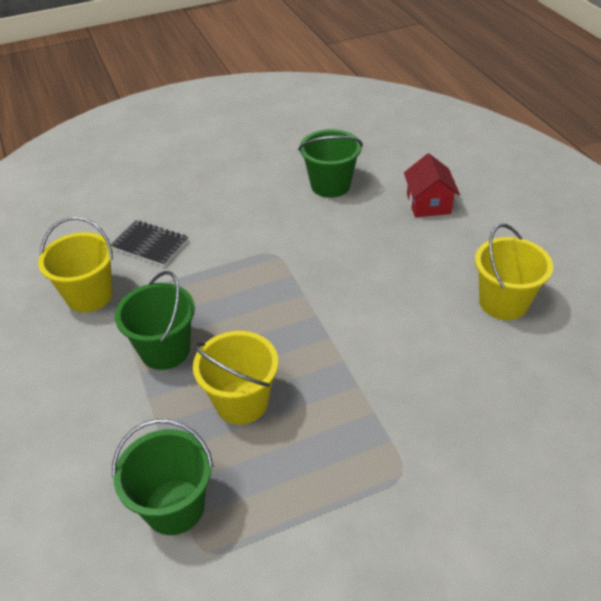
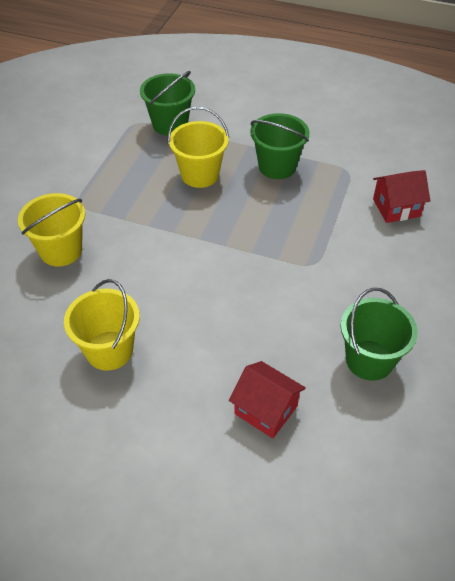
camera: 130 degrees right, 5 degrees up
(89, 295) = (367, 159): yellow bucket -> yellow bucket (61, 250)
(150, 245) = (396, 207): black notebook -> red house

